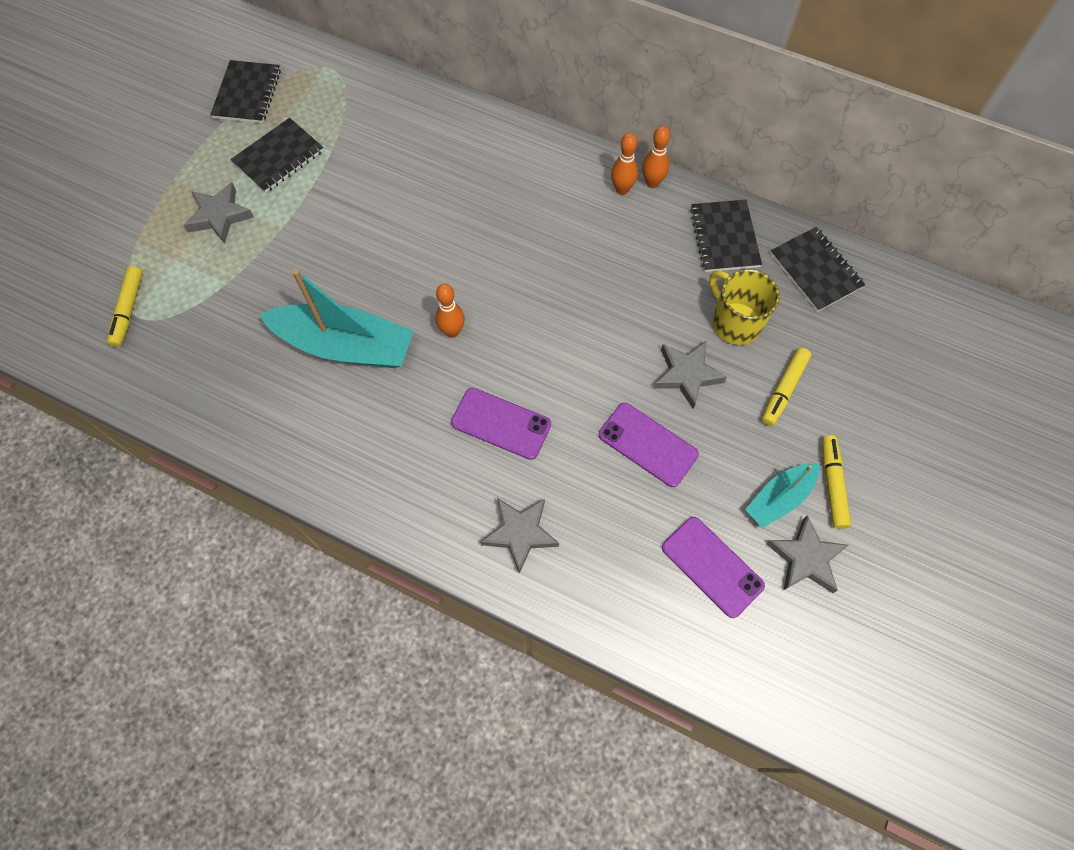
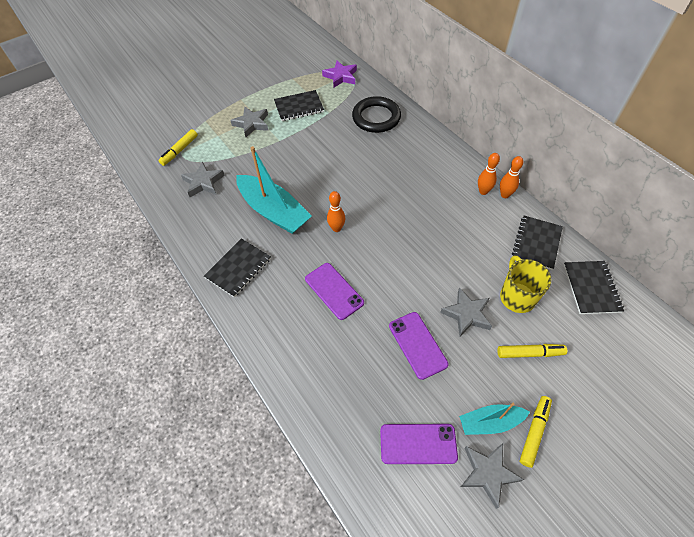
camera: 30 degrees right, 10 degrees down
(247, 94) = (302, 73): black notebook -> black notebook (238, 268)
(314, 78) = (341, 77): none -> purple star
(410, 130) = (376, 117): none -> black ring
(520, 533) = (307, 359): grey star -> grey star (203, 182)
(712, 566) = (418, 444): purple phone -> purple phone turned 75 degrees counterclockwise
(784, 390) = (529, 353): yellow marker -> yellow marker turned 150 degrees counterclockwise

